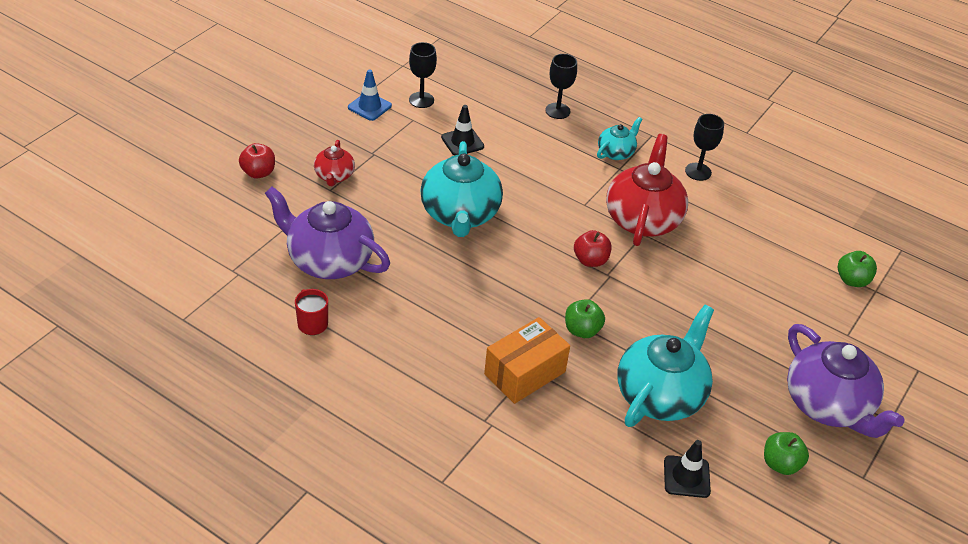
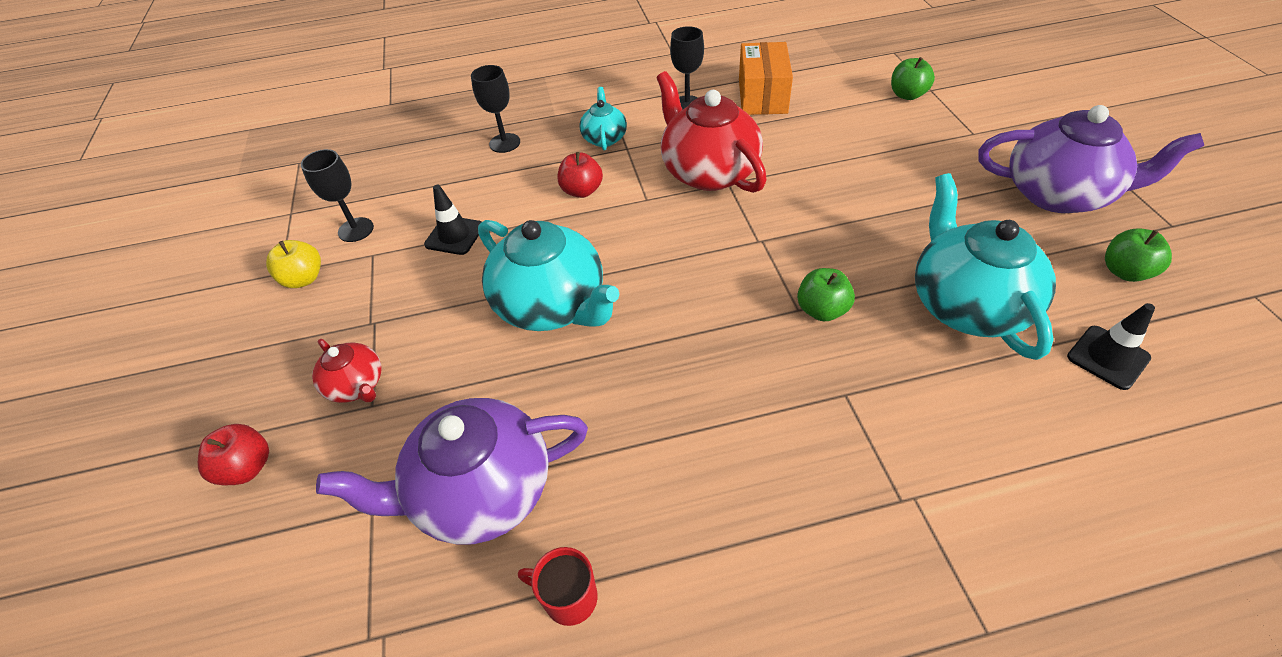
camera: 40 degrees left, 5 degrees up
(369, 106) = (304, 279): blue traffic cone -> yellow apple
(525, 373) = (849, 404): orange box -> orange box (762, 96)
(590, 260) = (726, 241): red apple -> red apple (582, 191)

